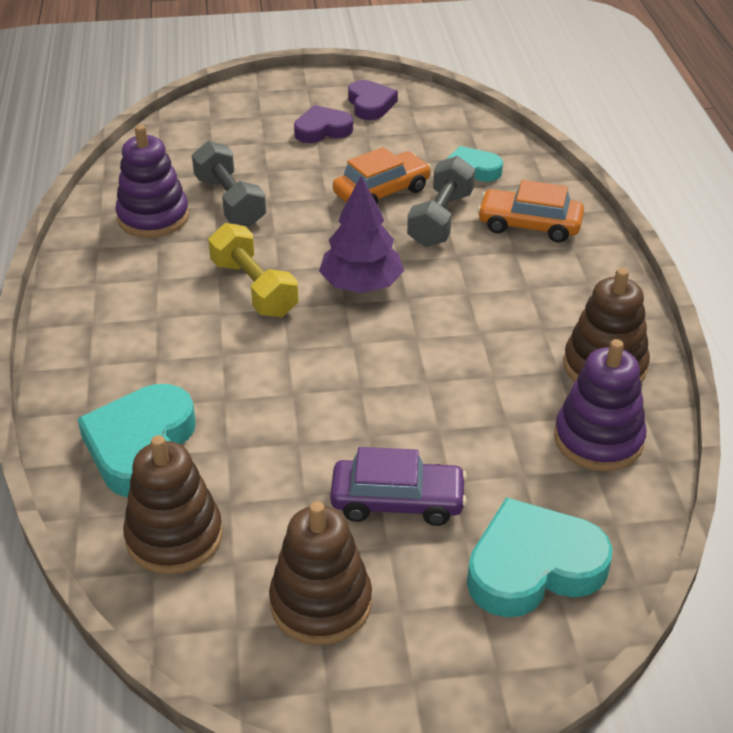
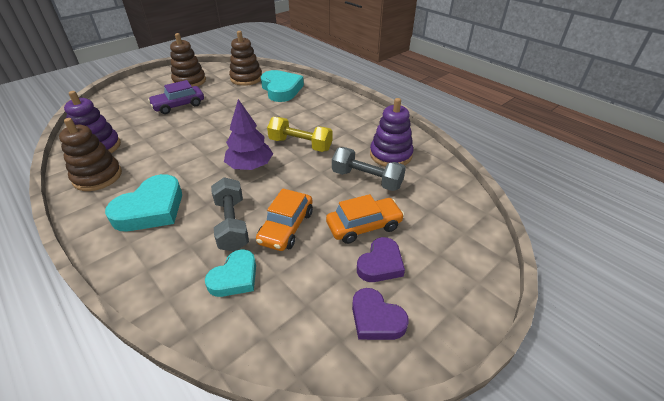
camera: 145 degrees right, 0 degrees up
(529, 225) = (166, 247): orange car -> orange car (364, 226)
(533, 566) = (121, 106): turquoise heart -> turquoise heart (151, 209)

